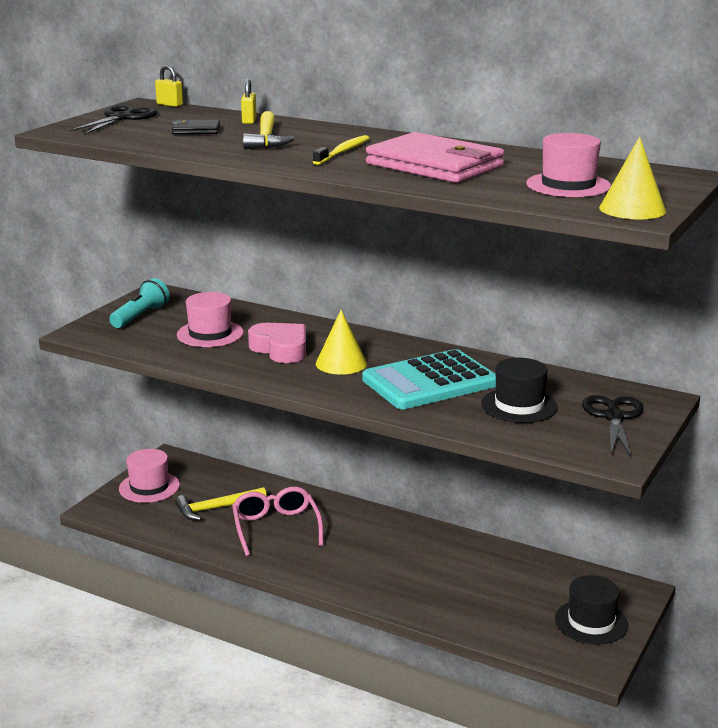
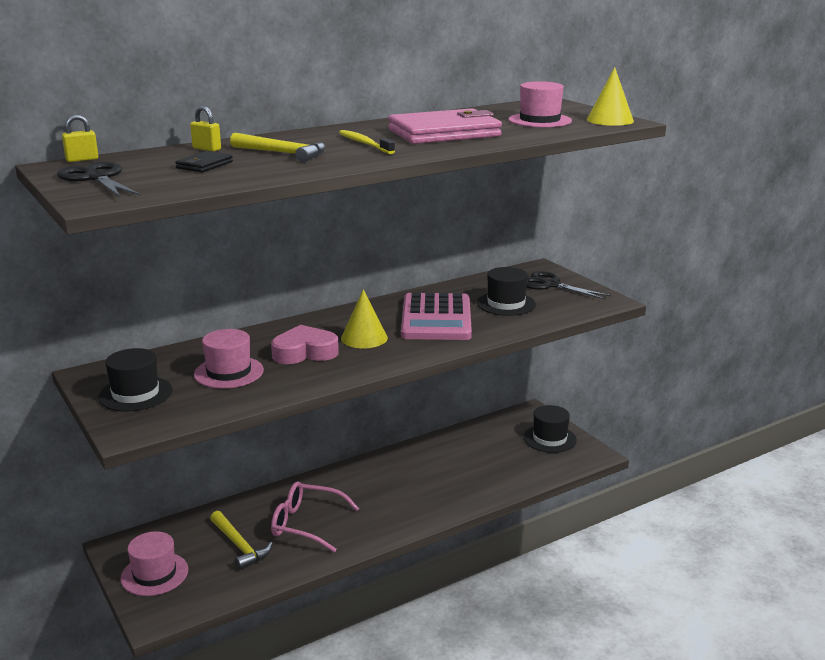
camera: 60 degrees left, 0 degrees up
(140, 316) = (135, 394): turquoise flashlight -> black hat
(216, 508) = (239, 546): yellow hammer -> yellow hammer turned 45 degrees counterclockwise
(430, 382) = (436, 318): turquoise calculator -> pink calculator

